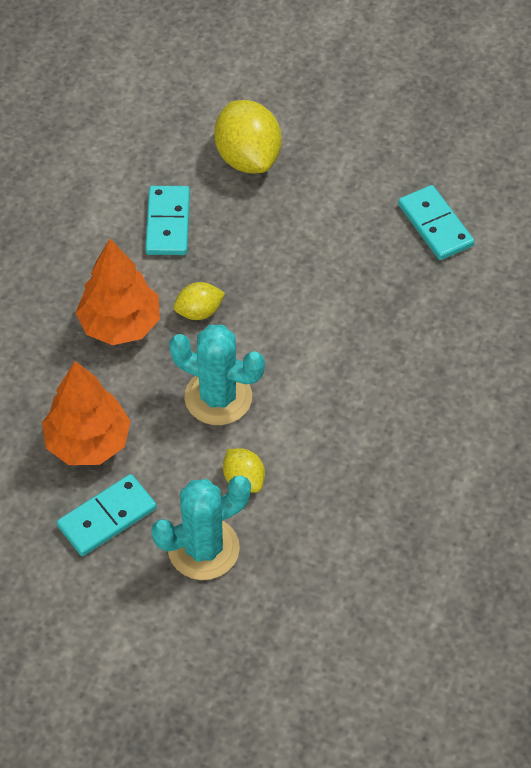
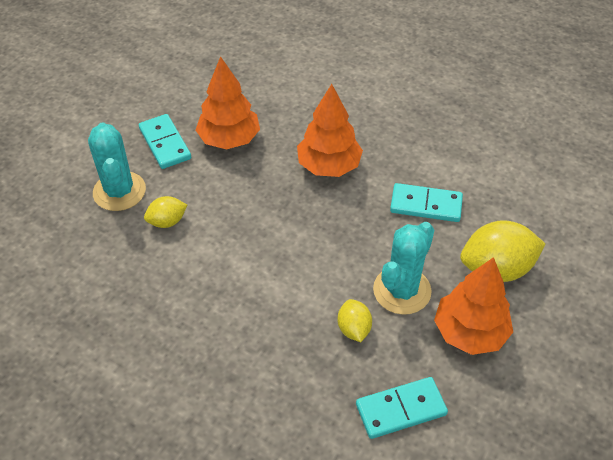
camera: 100 degrees right, 5 degrees down
(199, 312) = (331, 214): yellow lemon -> yellow lemon (354, 329)
(218, 397) = (246, 216): turquoise cactus -> turquoise cactus (402, 290)
(333, 176) = (470, 332): none -> orange tree

